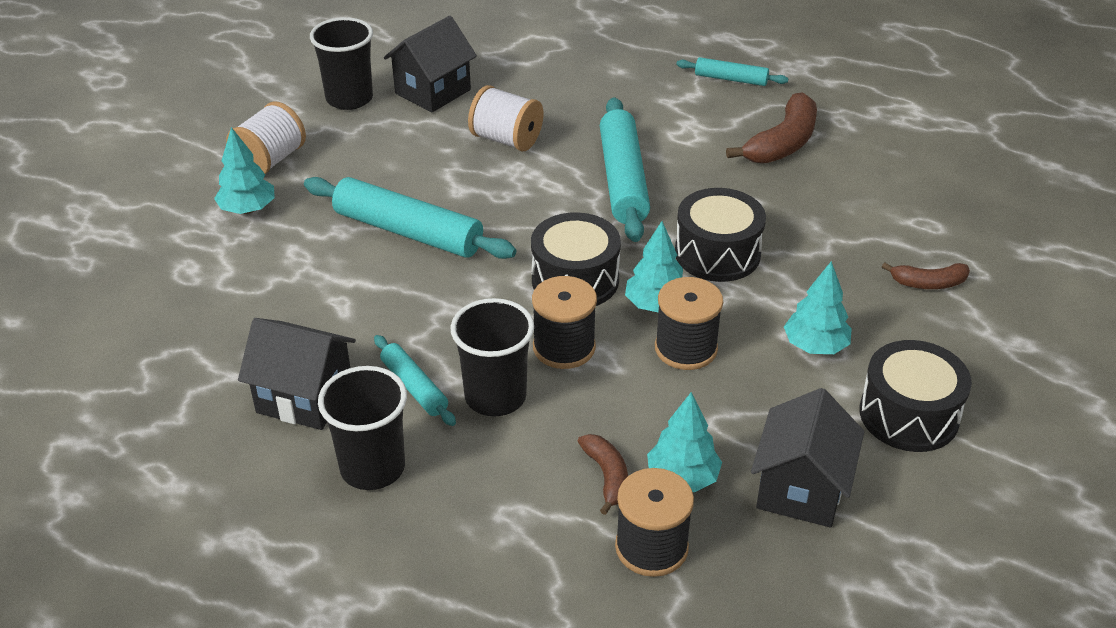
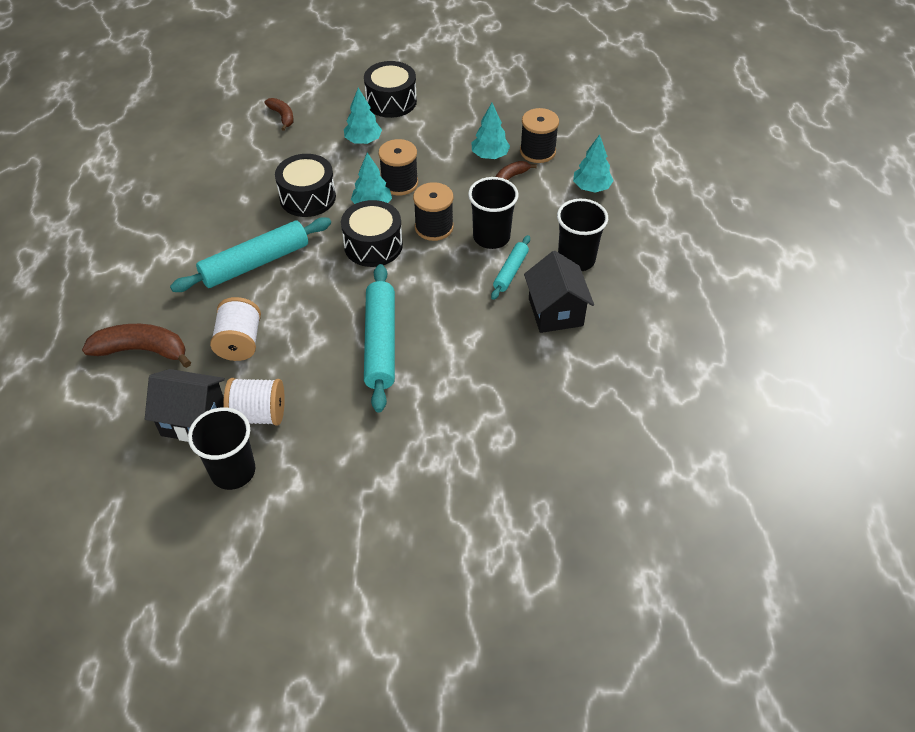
camera: 120 degrees left, 10 degrees up
(248, 209) = (416, 447): turquoise tree -> turquoise tree (591, 188)
(270, 160) = (350, 472): white spool -> white spool (258, 414)
(731, 79) = (91, 254): turquoise rolling pin -> none
(782, 143) = (168, 205): brown banana -> brown banana (142, 350)
(801, 489) = (465, 120): black house -> none

